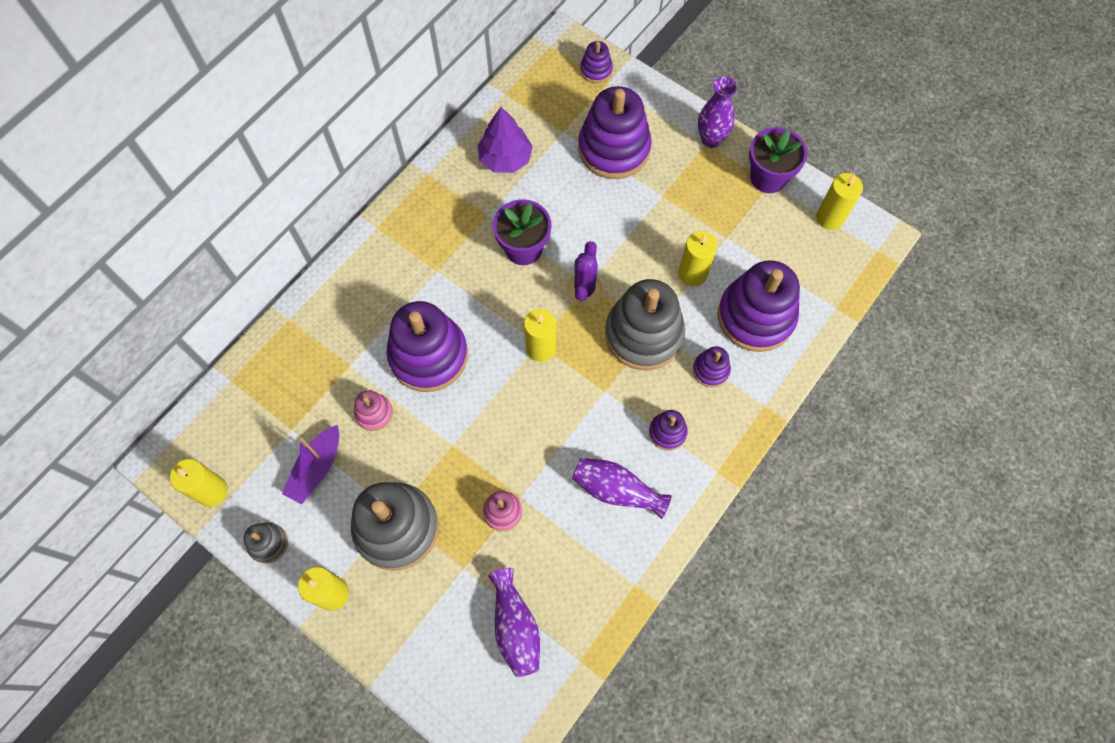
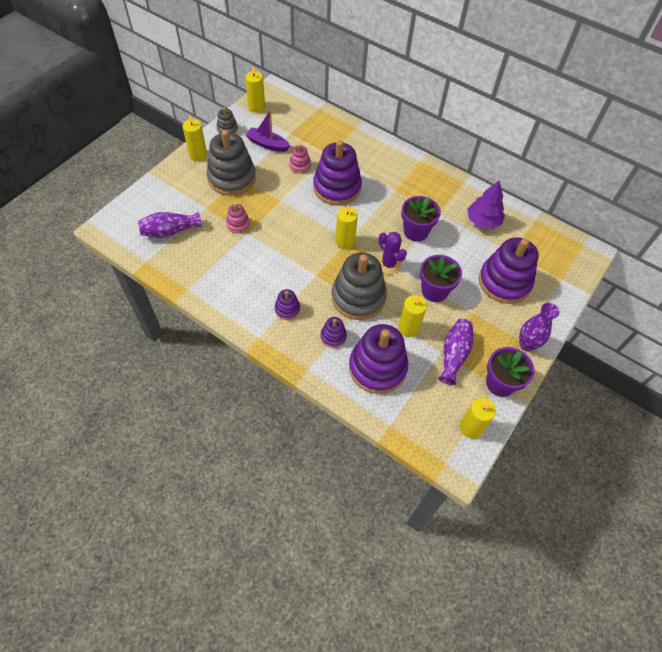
camera: 85 degrees right, 10 degrees down
(584, 290) = (388, 264): purple cactus -> purple cactus turned 45 degrees clockwise
(596, 70) = (570, 272): purple stacking toy -> none
(616, 490) = (248, 280): purple vase -> purple vase (454, 355)
(630, 235) = (434, 291): none -> purple flower pot

